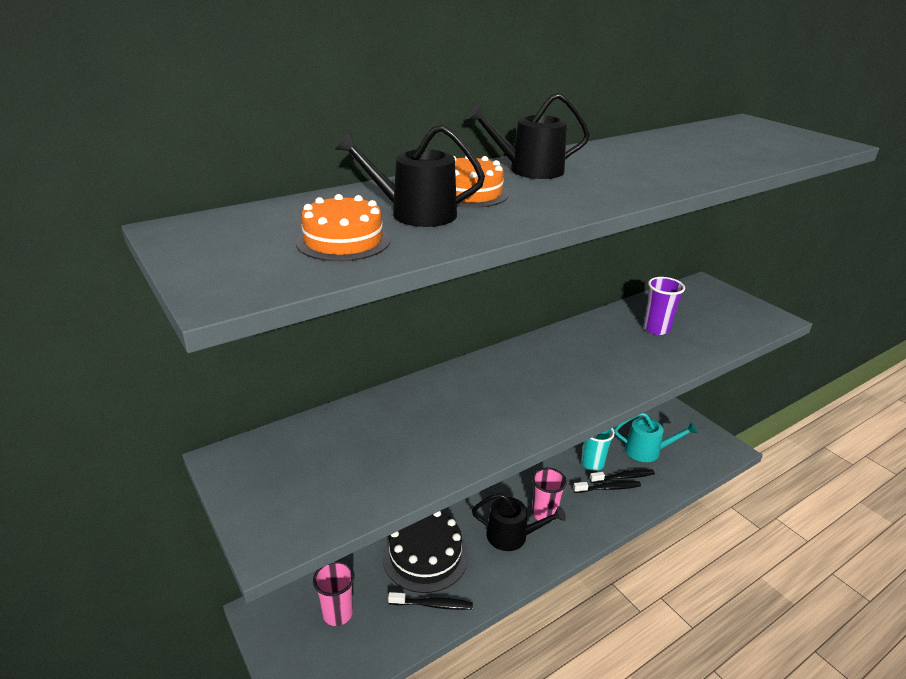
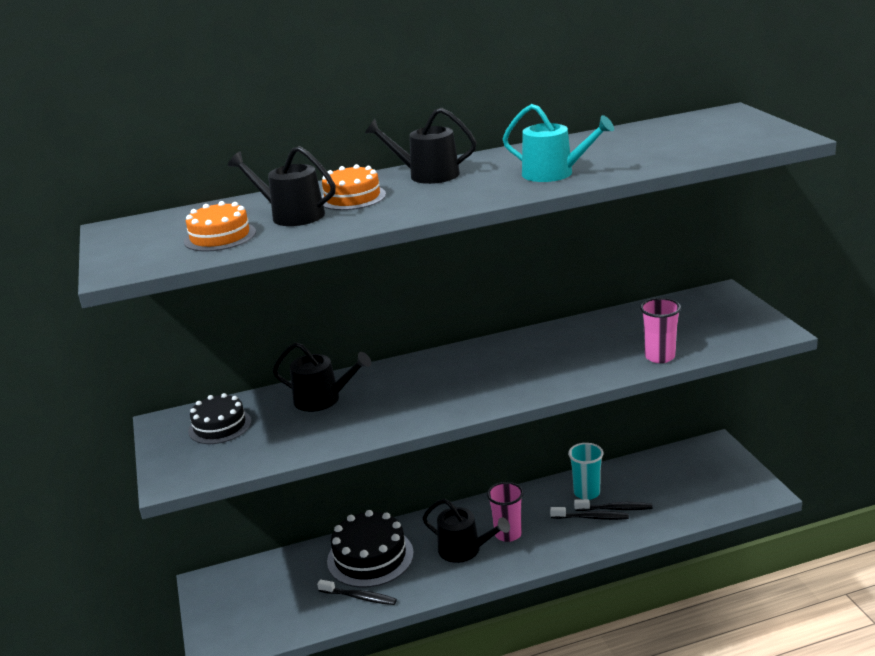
camera: 20 degrees right, 5 degrees down
(300, 459) = (220, 426): none -> black cake
(337, 613) = (271, 593): pink cup -> pink cup (659, 357)
(403, 415) = (322, 399): none -> black watering can
(647, 451) = (658, 485): turquoise watering can -> turquoise watering can (554, 173)
(656, 329) = (625, 337): purple cup -> none

